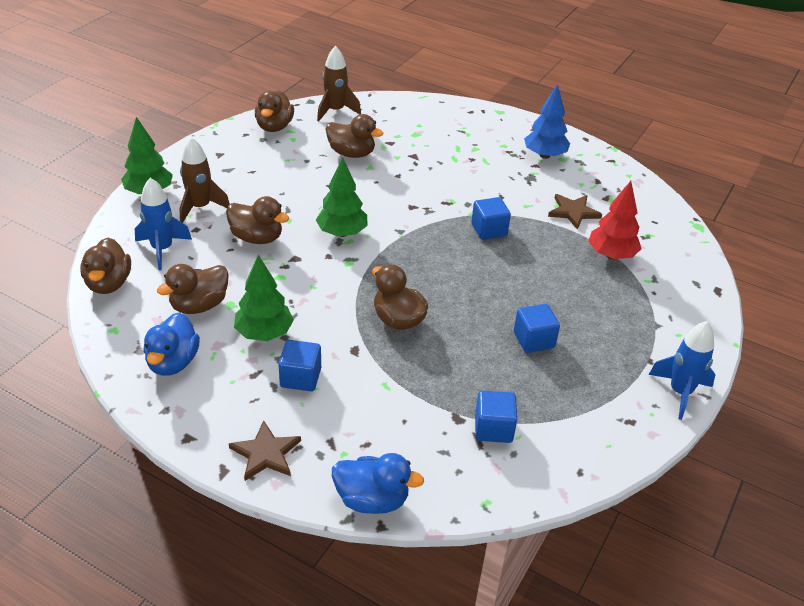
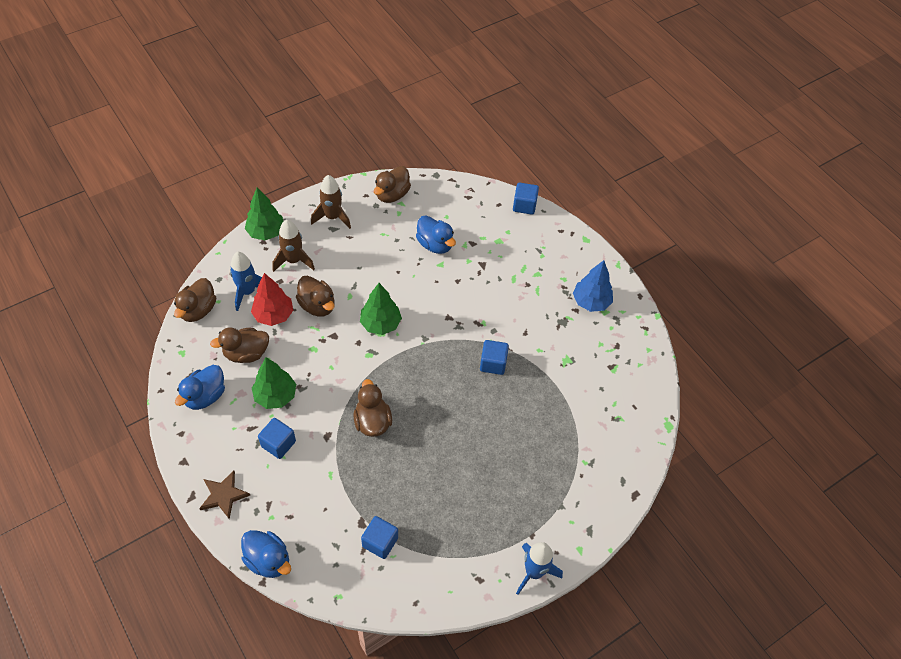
camera: 25 degrees right, 15 degrees up
(335, 111) = (449, 193): brown rocket -> brown rocket (332, 217)
(351, 153) = (435, 244): brown duck -> blue duck
(533, 340) = (458, 480): blue cube -> blue cube (524, 205)
(573, 212) = (573, 371): brown star -> none
(611, 255) = (573, 426): red tree -> red tree (274, 315)

